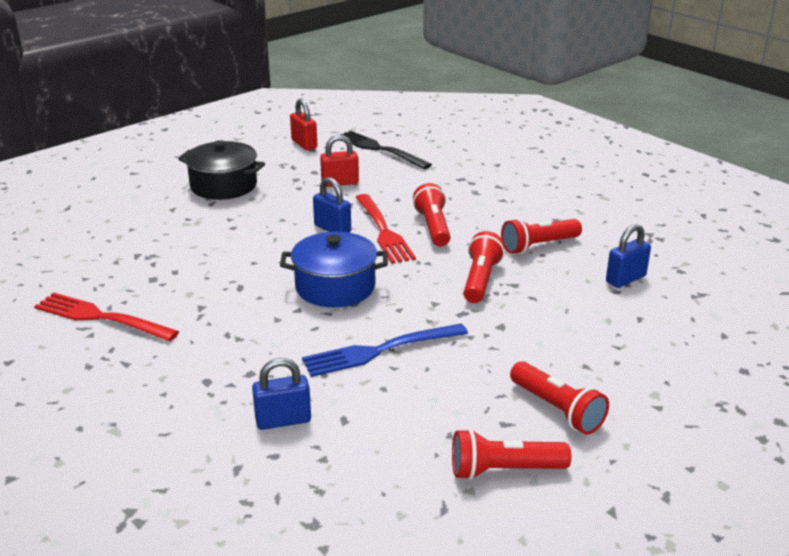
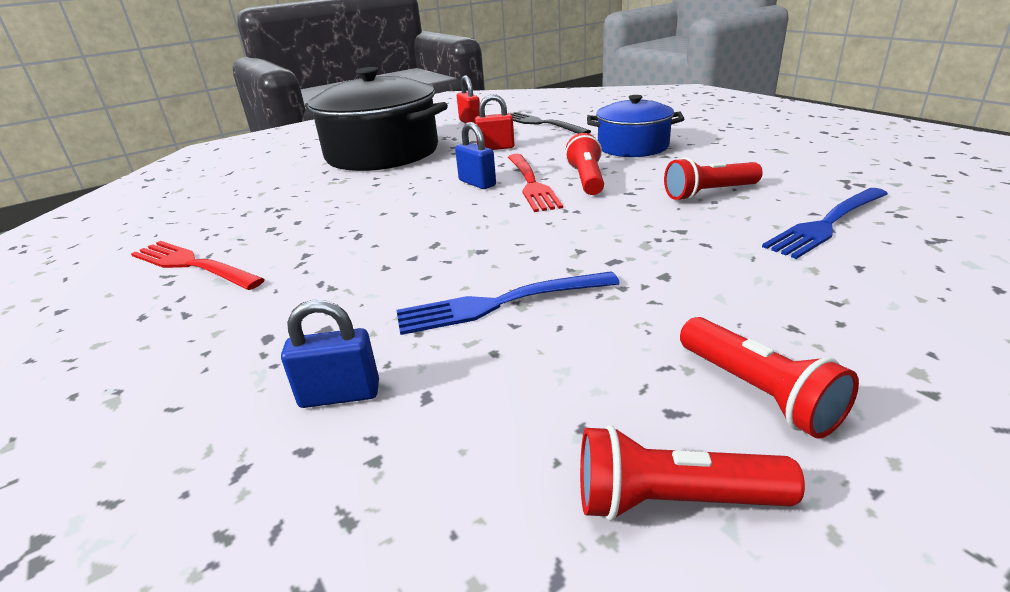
camera: 10 degrees right, 0 degrees up
(223, 186) = (382, 153): black pot -> black pot, size x1.73
(335, 287) = (464, 234): blue pot -> blue pot (633, 147)
(480, 280) = (639, 226): red flashlight -> none
(625, 279) = (827, 224): blue padlock -> blue fork

